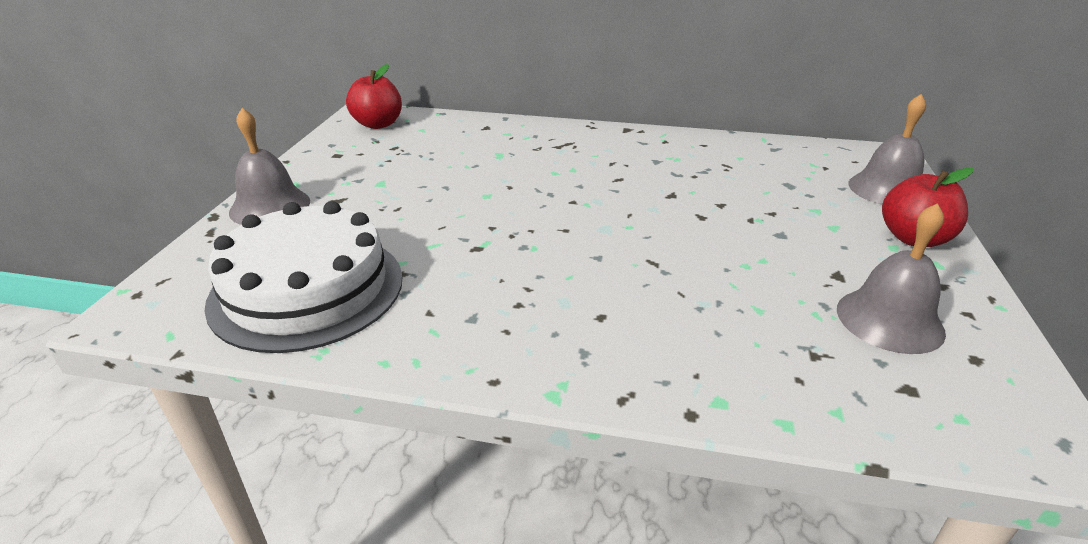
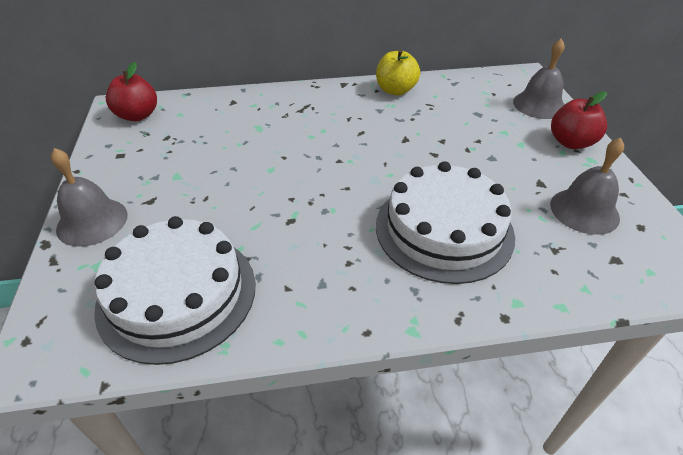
camera: 20 degrees left, 10 degrees up
(664, 297) = (444, 229): none -> white cake
(690, 144) = (395, 90): none -> yellow apple

